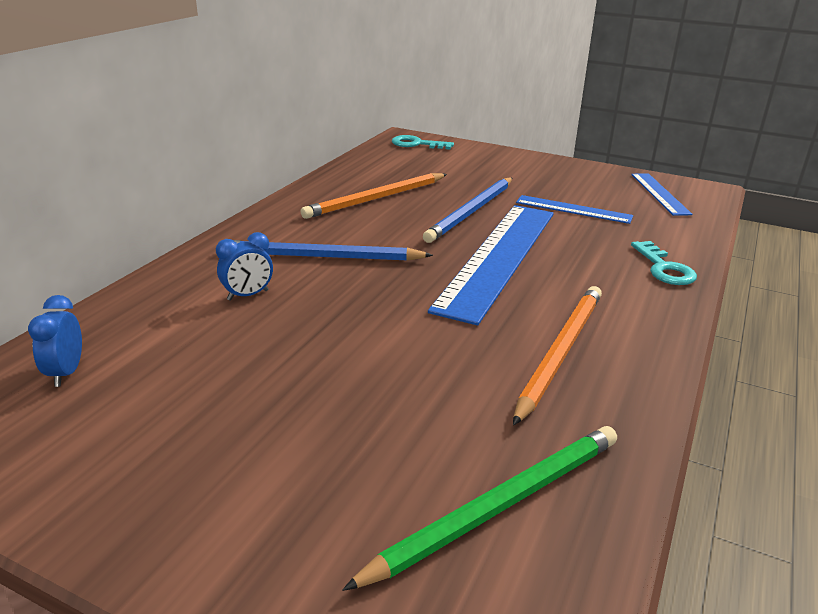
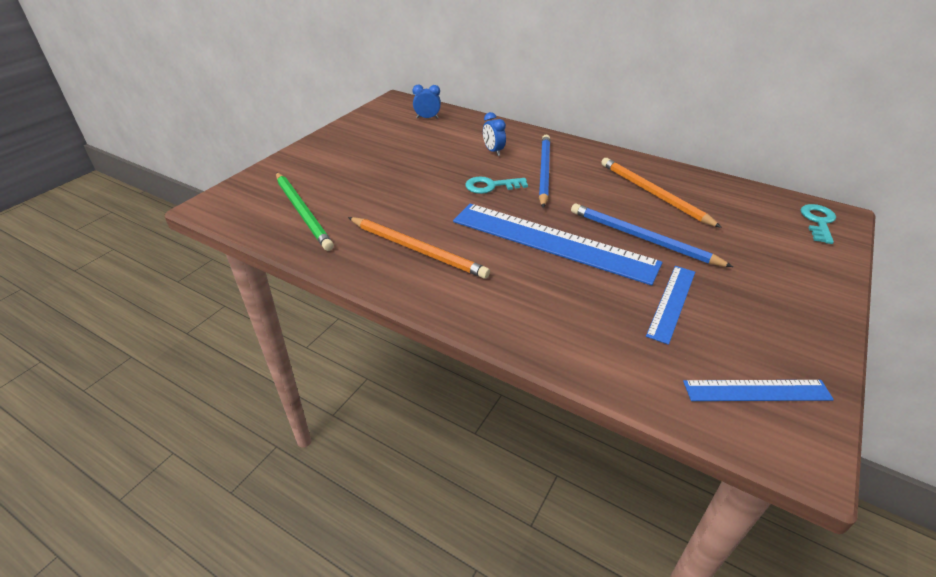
camera: 95 degrees right, 10 degrees up
(664, 268) = (542, 334): turquoise key -> turquoise key (491, 186)

